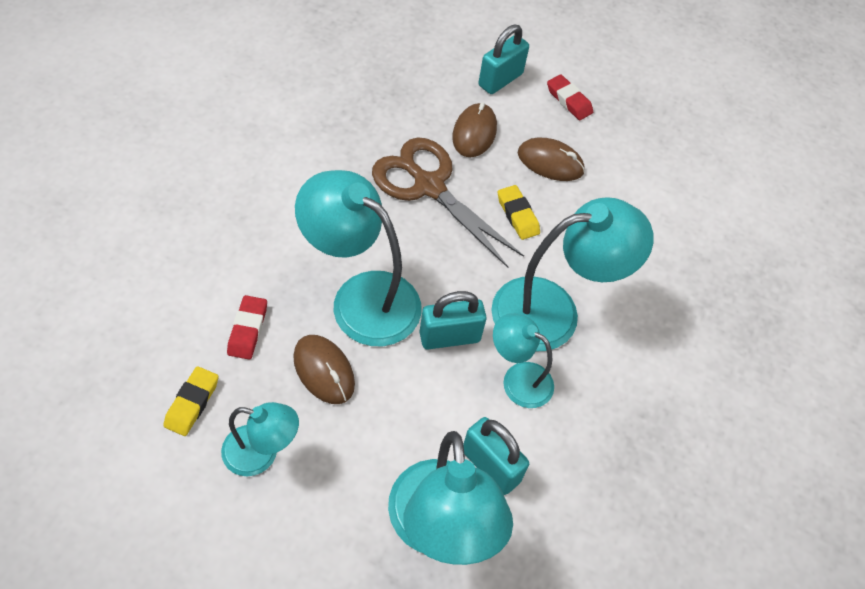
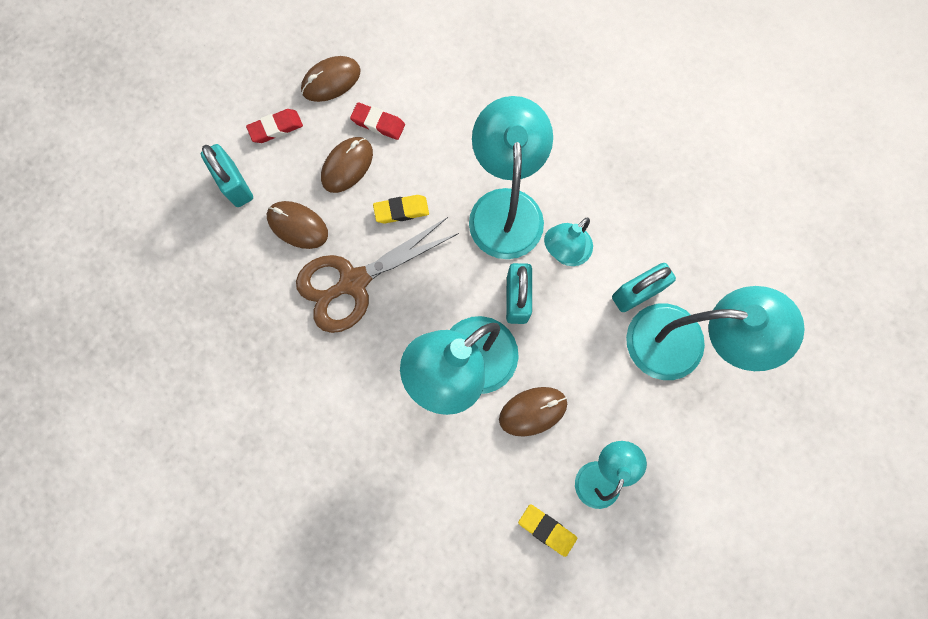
camera: 70 degrees left, 20 degrees up
(247, 330) = (482, 473): red eraser -> red eraser (378, 123)
(636, 135) = (331, 81): none -> brown mouse

